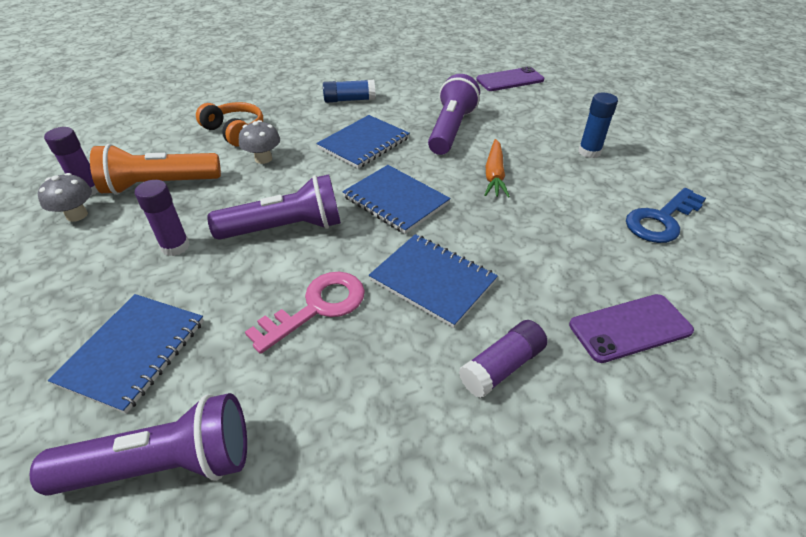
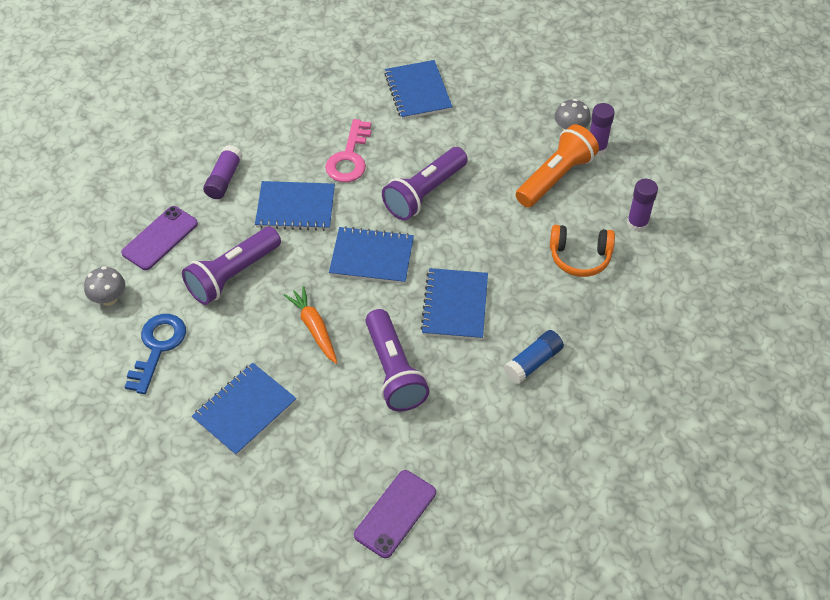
camera: 145 degrees right, 10 degrees up
(164, 464) = (346, 69): purple flashlight -> purple flashlight (232, 275)
(175, 246) = (476, 145): purple glue stick -> purple glue stick (637, 223)
(263, 159) = (516, 241): grey mushroom -> grey mushroom (109, 298)
(589, 152) = (245, 410): blue glue stick -> blue notebook

